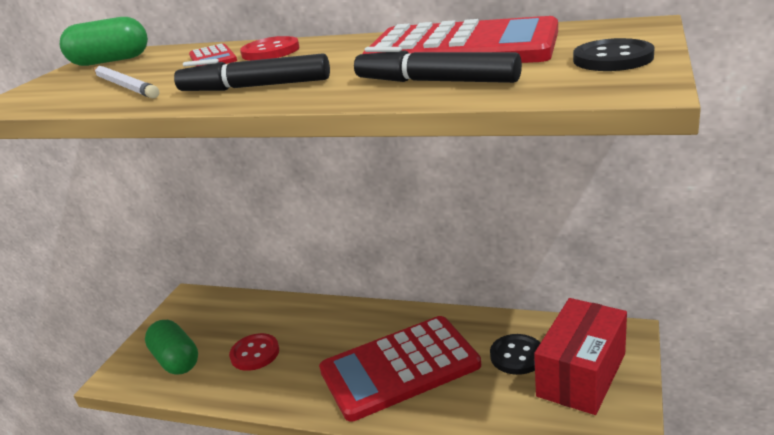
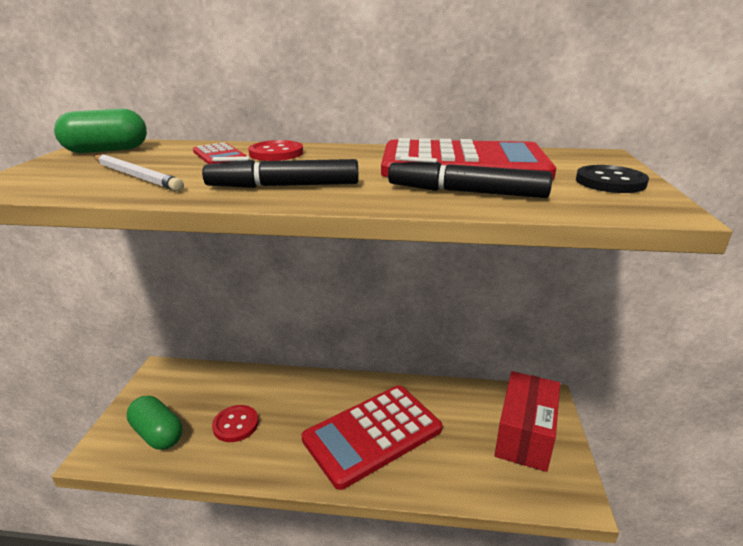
camera: 15 degrees left, 0 degrees up
(517, 356) = (468, 420): black button -> none

